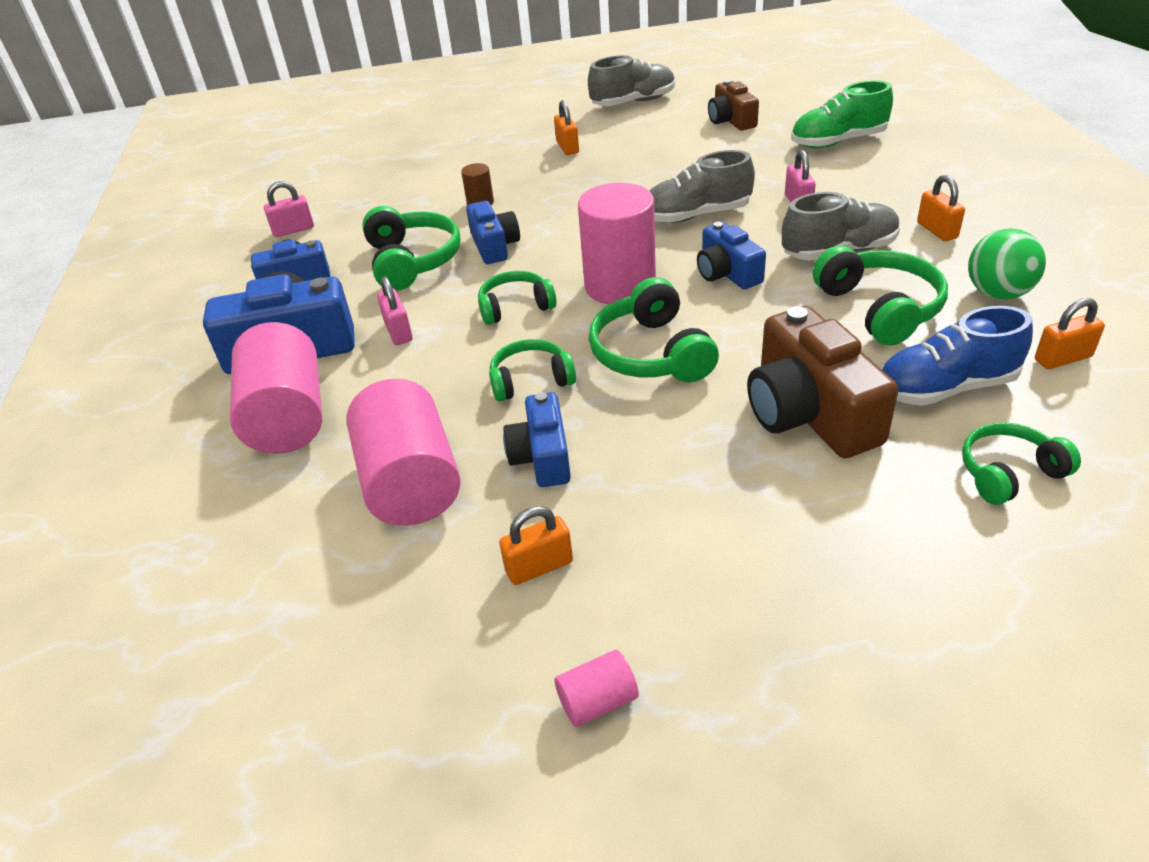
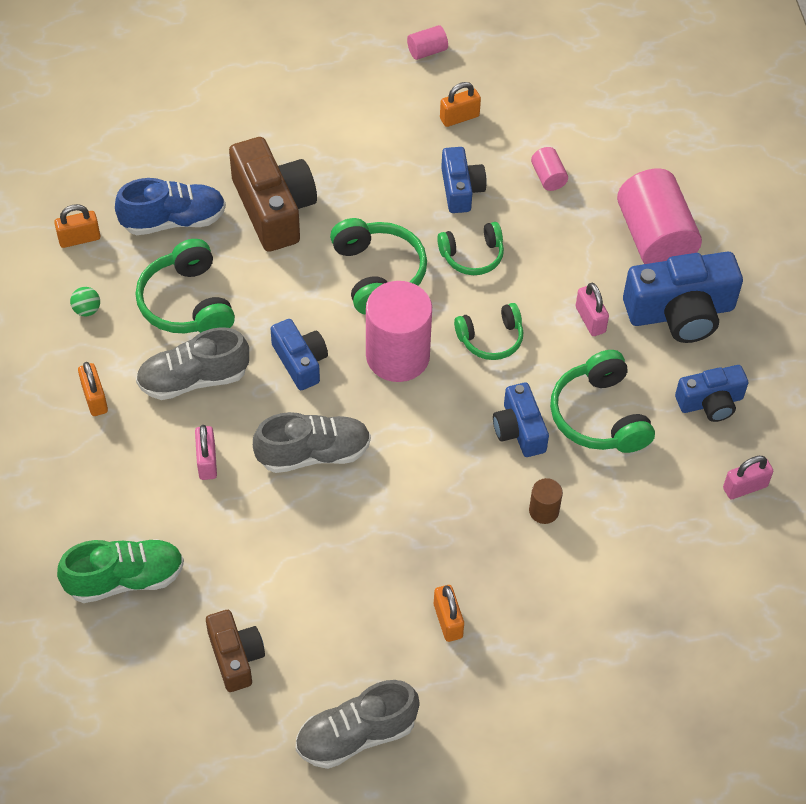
camera: 175 degrees right, 15 degrees up
(410, 482) = (548, 177): pink cylinder -> pink cylinder, size x0.45
(997, 293) = (87, 310): green ball -> green ball, size x0.52
(1009, 473) = (166, 154): green headphones -> none

